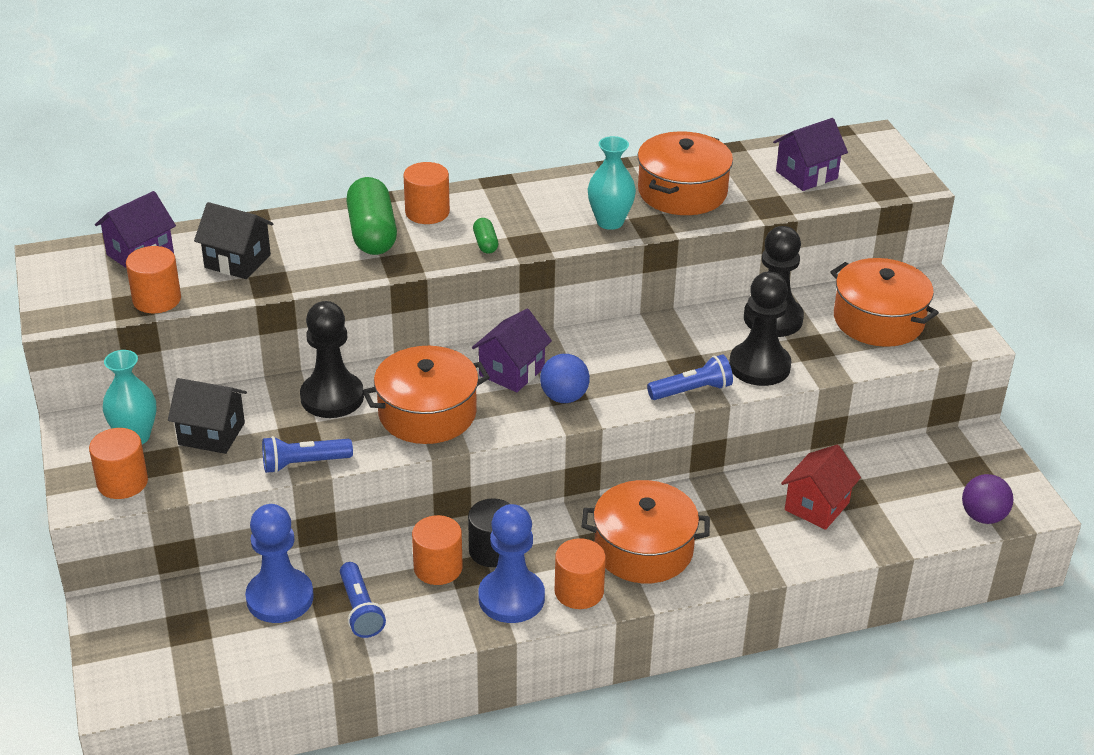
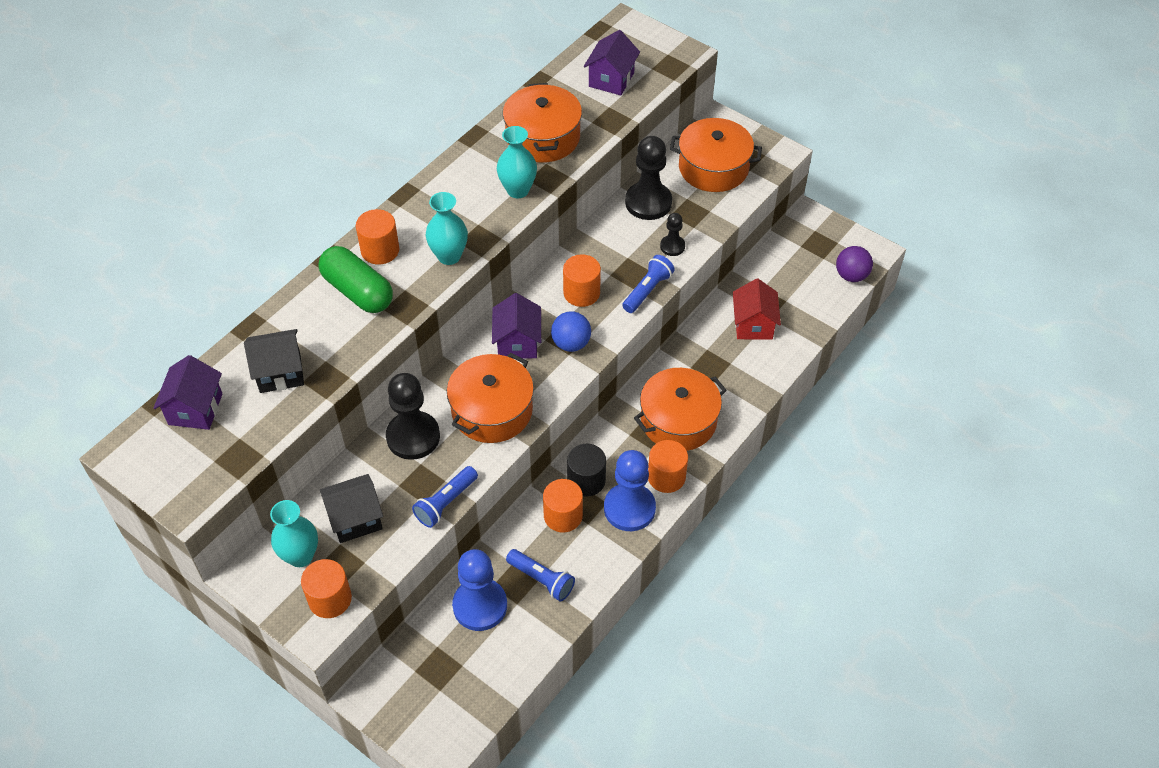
camera: 35 degrees left, 15 degrees up
(157, 299) = (252, 442): orange cylinder -> orange cylinder (581, 293)
(485, 243) = (449, 256): green capsule -> turquoise vase
(759, 366) = (672, 246): black pawn -> black pawn, size x0.52

